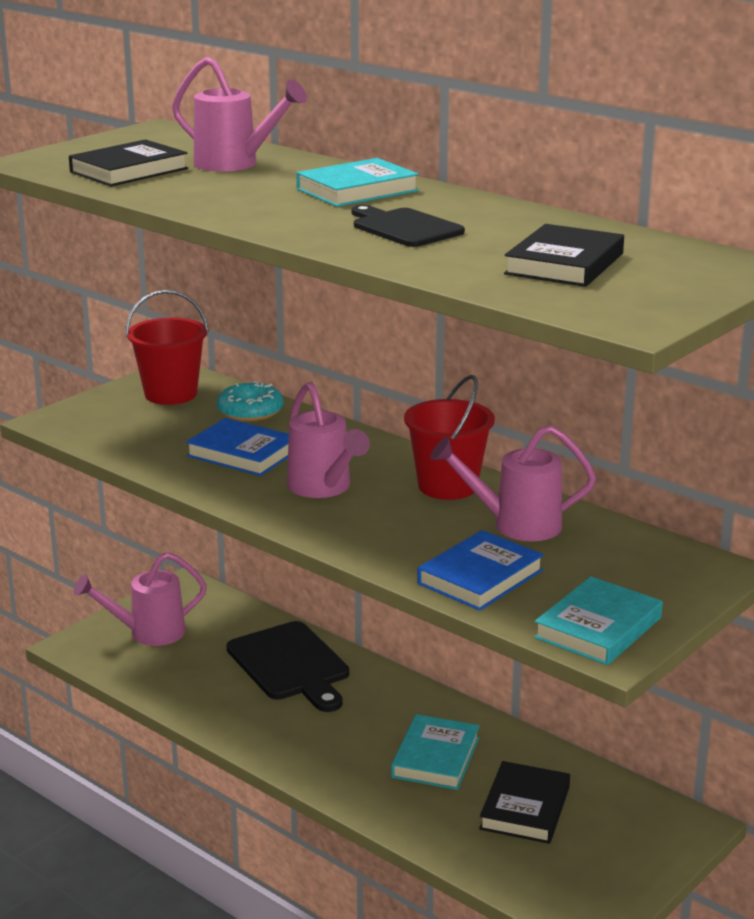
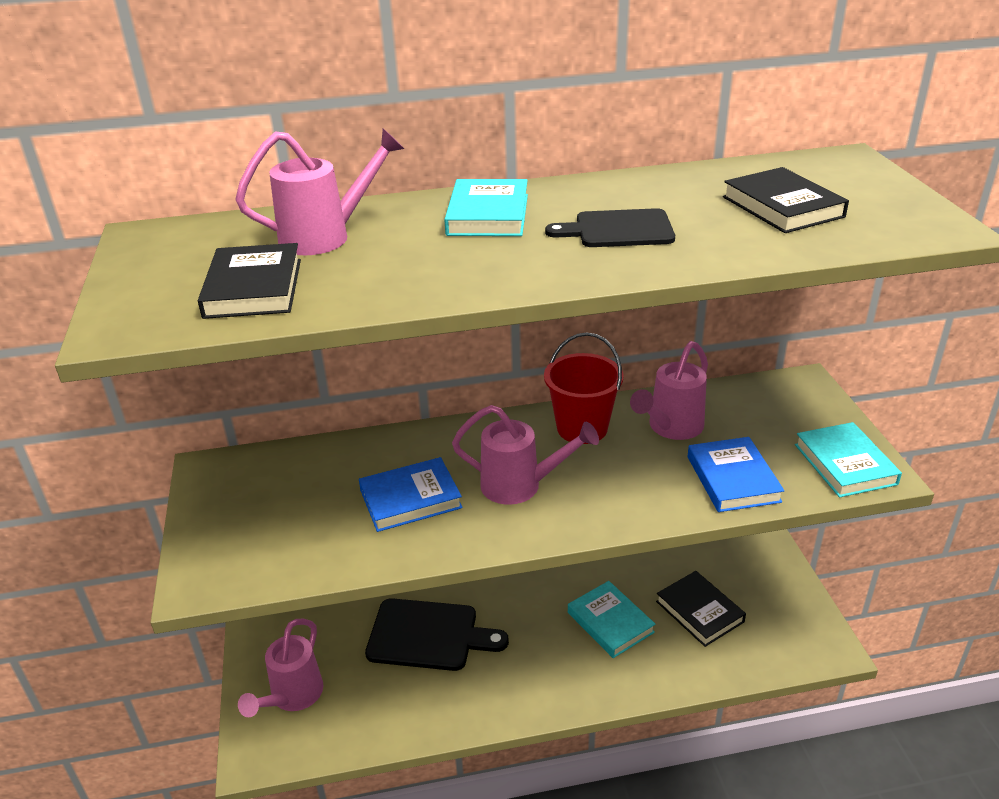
camera: 50 degrees left, 10 degrees up
(171, 394) = (247, 487): red bucket -> none
(250, 411) = (339, 460): turquoise donut -> none

